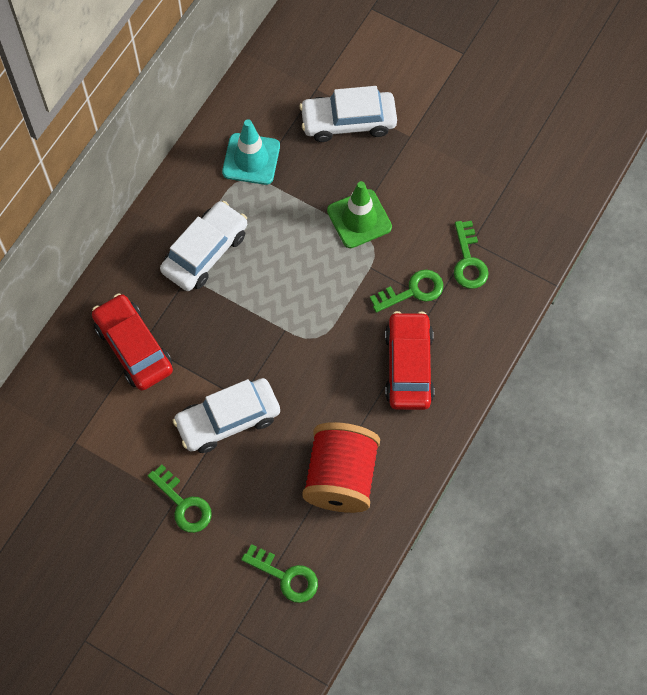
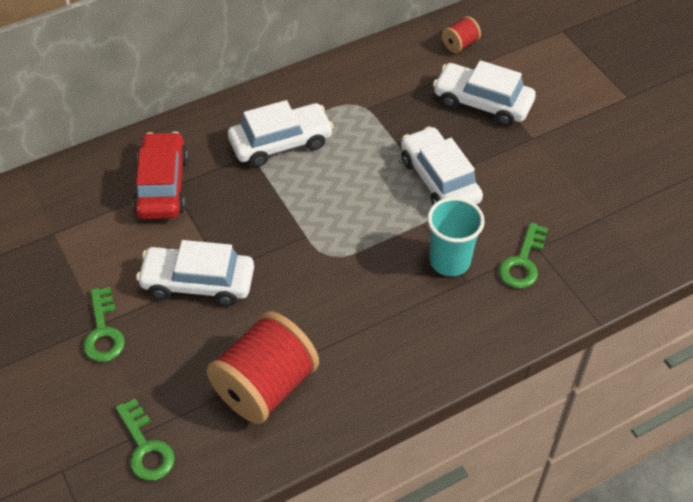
camera: 30 degrees right, 15 degrees down
(251, 159) = (374, 93): turquoise traffic cone -> none
(293, 69) = (460, 44): none -> red spool
(359, 219) = (439, 180): green traffic cone -> white car
(408, 366) = (401, 323): red car -> none
(412, 291) = (449, 261): green key -> turquoise cup

